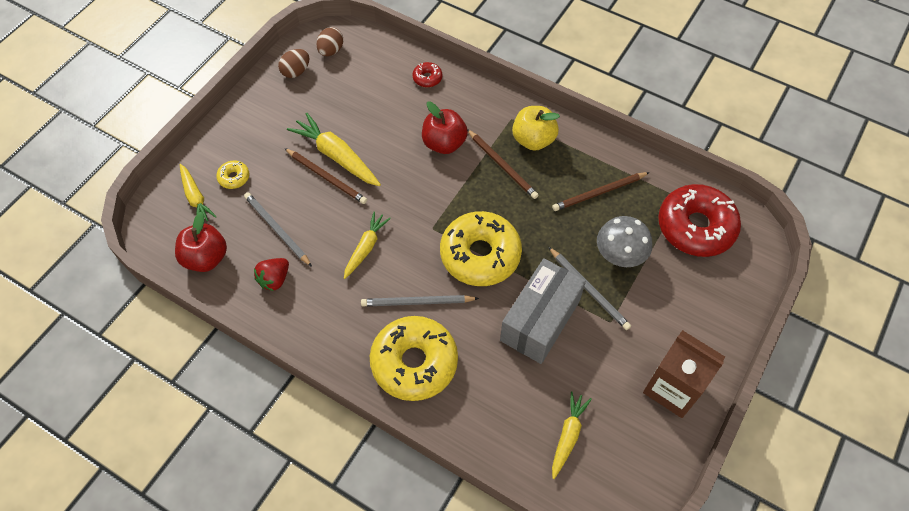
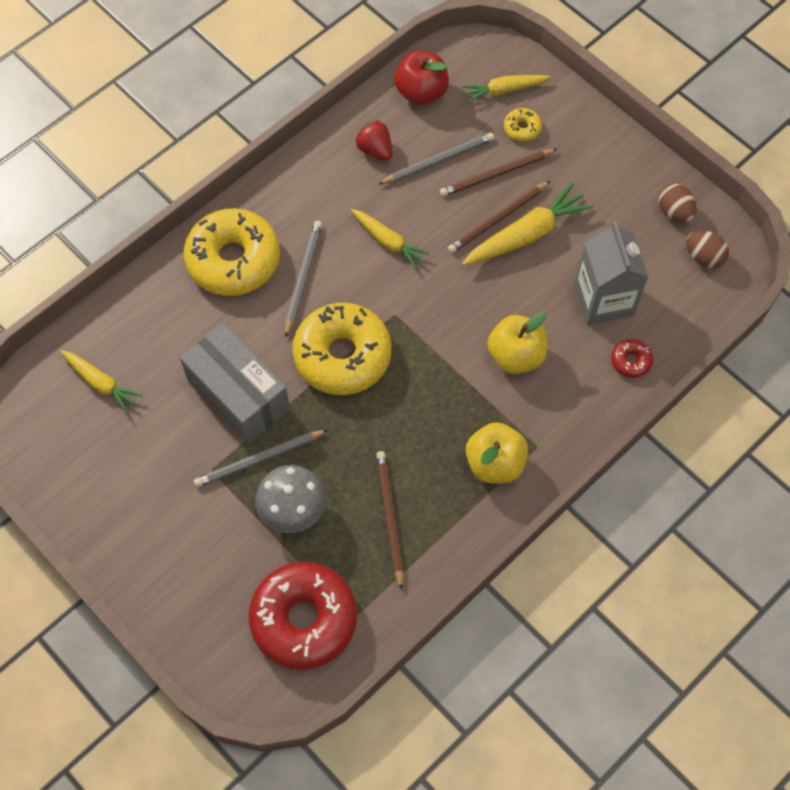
camera: 105 degrees right, 5 degrees up
(382, 100) = (604, 300): none -> grey carton
(444, 143) = (516, 356): red apple -> yellow apple
(502, 165) = (463, 414): brown pencil -> brown pencil (496, 174)
(673, 388) = (110, 507): brown carton -> none

